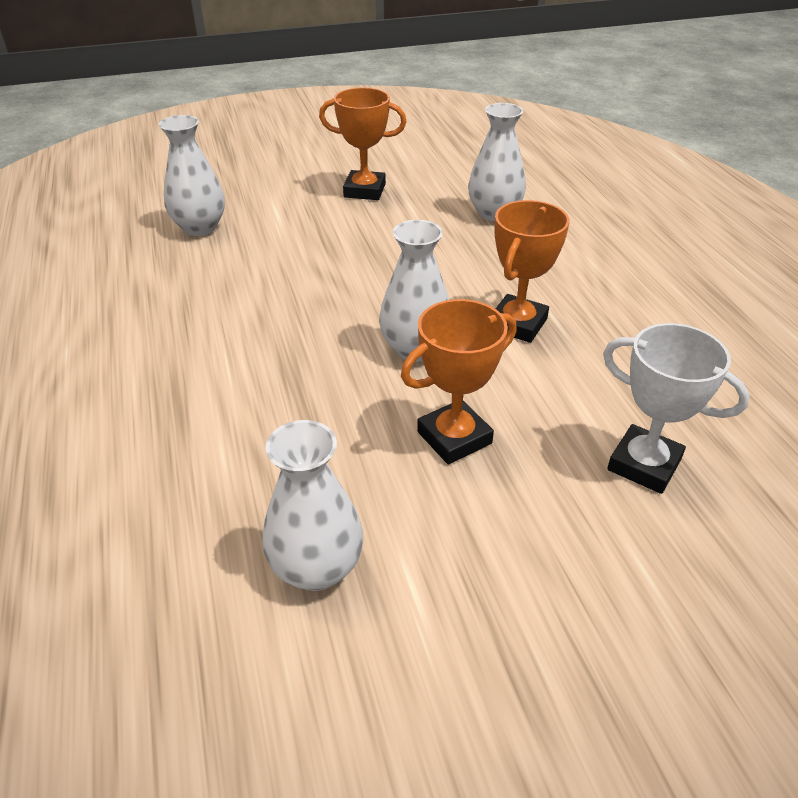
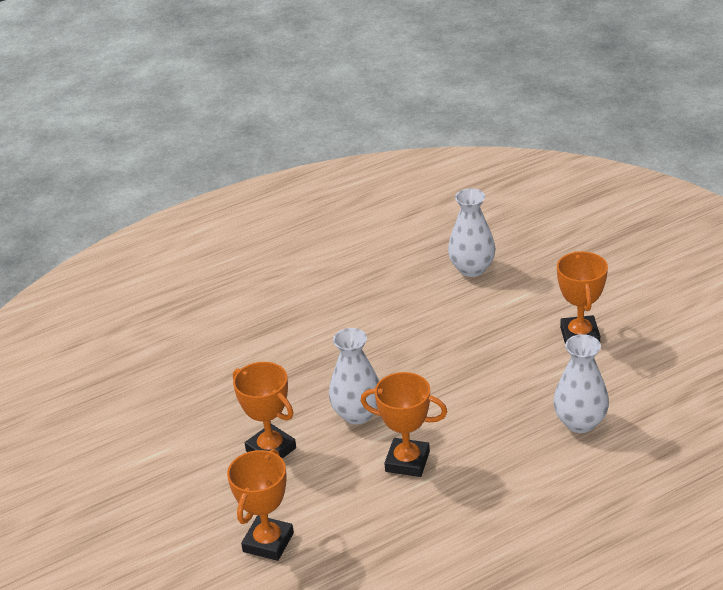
camera: 80 degrees right, 5 degrees down
(317, 568) = (159, 417): white vase -> none
(644, 464) = (268, 542): white trophy -> orange trophy

